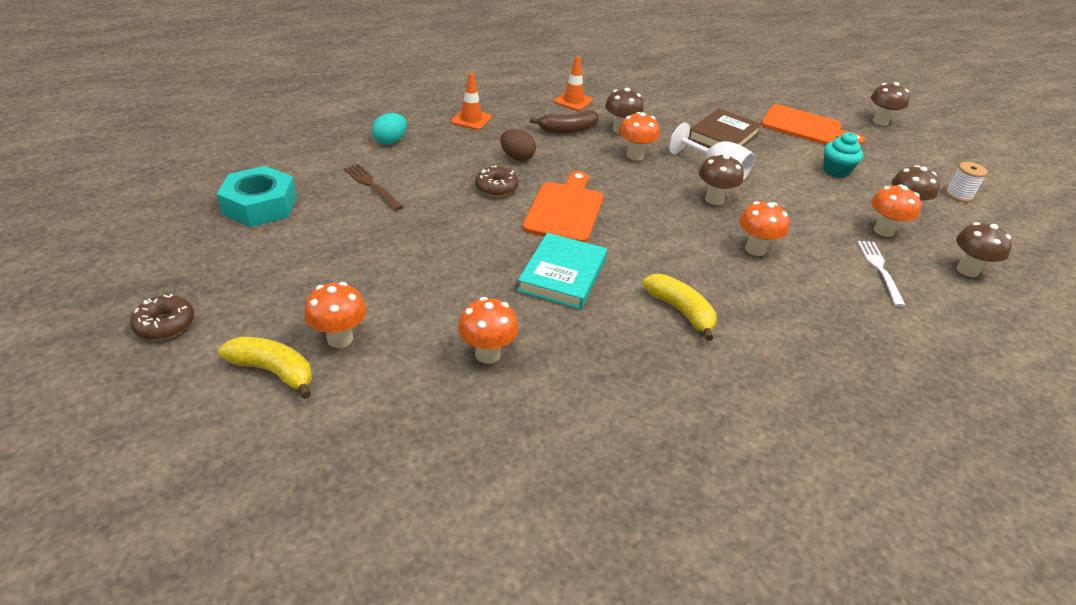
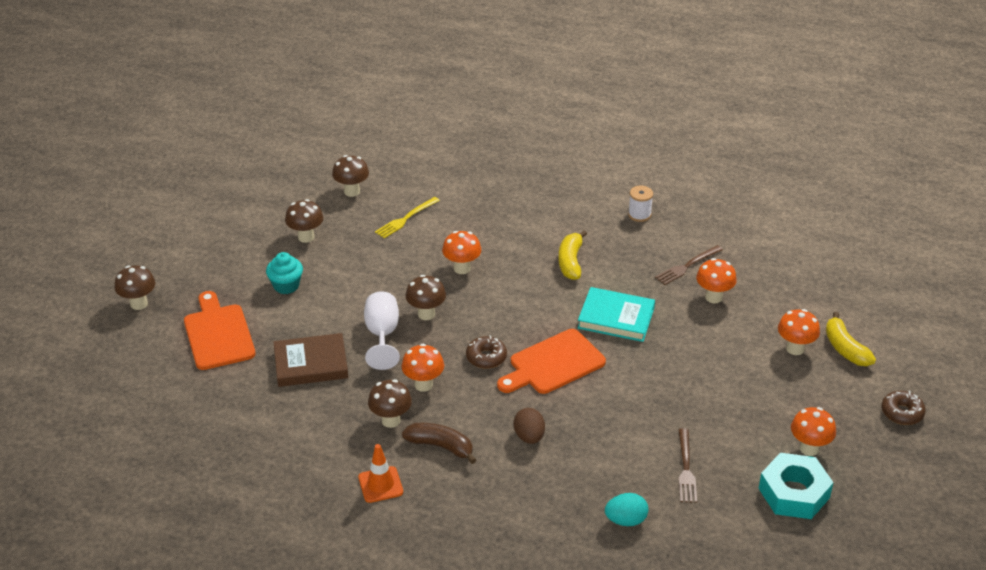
camera: 135 degrees left, 0 degrees up
(471, 120) = (518, 511): orange traffic cone -> none
(496, 188) = (583, 412): brown donut -> brown donut (486, 357)
(558, 379) = (686, 266): none -> brown fork
(562, 275) = (616, 318): turquoise book -> turquoise book turned 45 degrees clockwise
(879, 269) = (405, 219): white fork -> yellow fork
(883, 231) = (351, 234): orange mushroom -> orange mushroom (809, 448)
(958, 195) = (240, 224): white spool -> white spool (639, 214)

